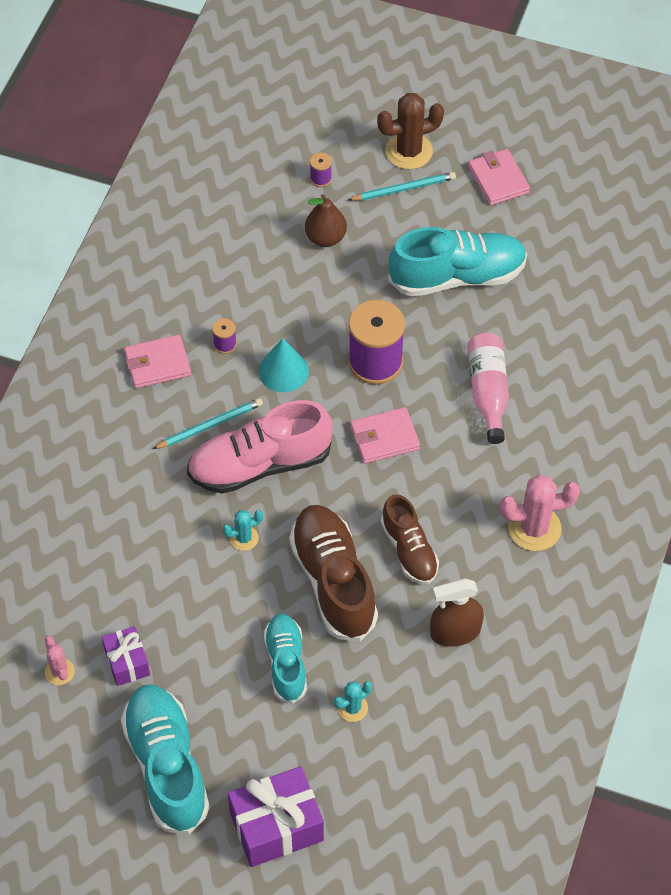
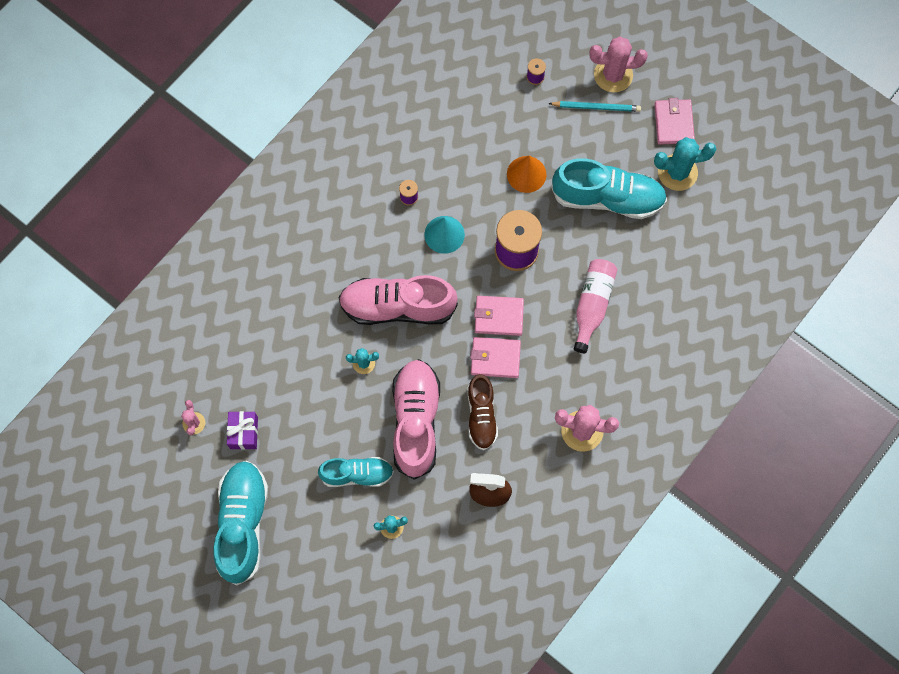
camera: 20 degrees right, 15 degrees up
(157, 364) = (352, 197): pink wallet -> pink wallet (495, 358)
(209, 425) = (372, 261): turquoise pencil -> none
(276, 826) = (303, 598): purple gift -> none
(286, 663) = (357, 474): turquoise shoe -> turquoise shoe turned 75 degrees clockwise
(325, 238) = (519, 130): brown pear -> none
(333, 581) = (416, 421): brown shoe -> pink shoe
(353, 280) = (526, 174): none -> orange cone
(409, 151) = (613, 75): brown cactus -> pink cactus
(525, 227) = (677, 172): none -> turquoise cactus

